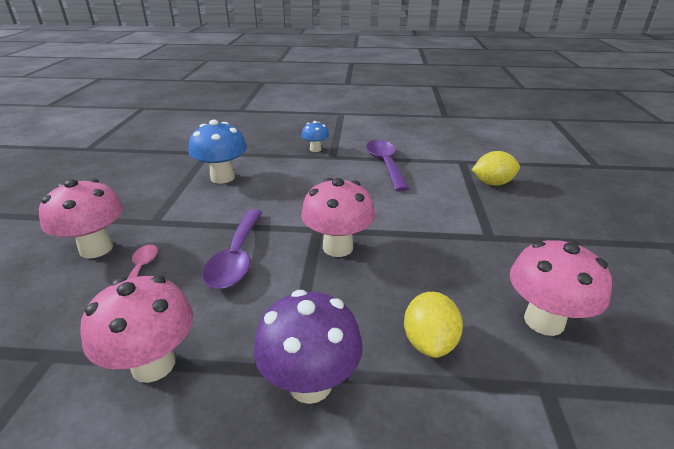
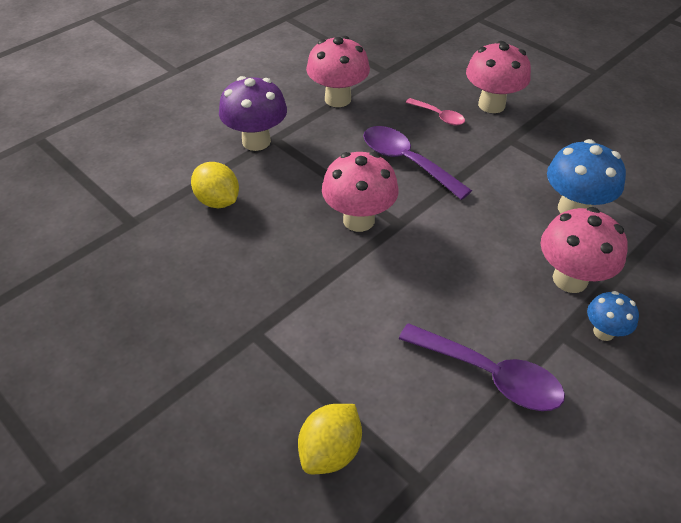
camera: 130 degrees right, 15 degrees up
(544, 321) = (154, 269): pink mushroom -> pink mushroom (570, 279)

